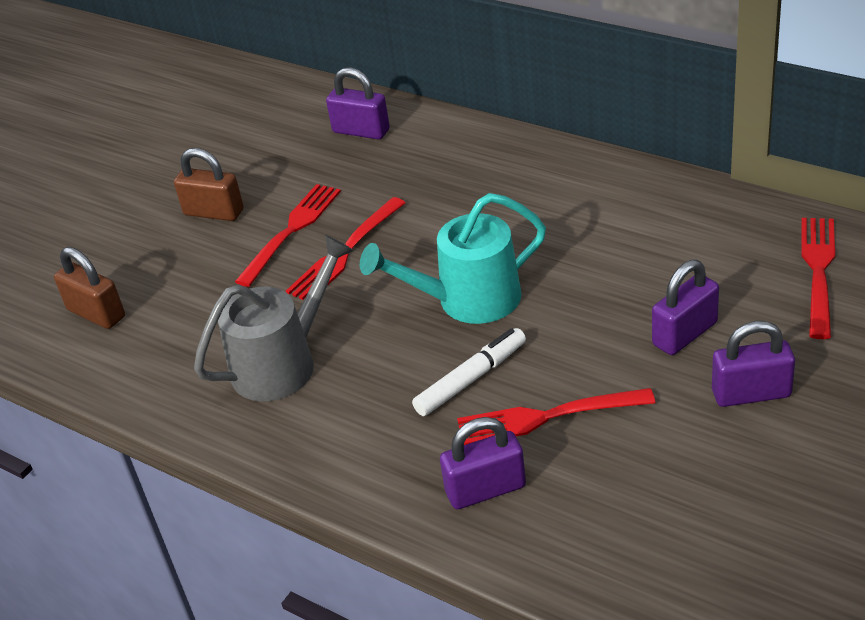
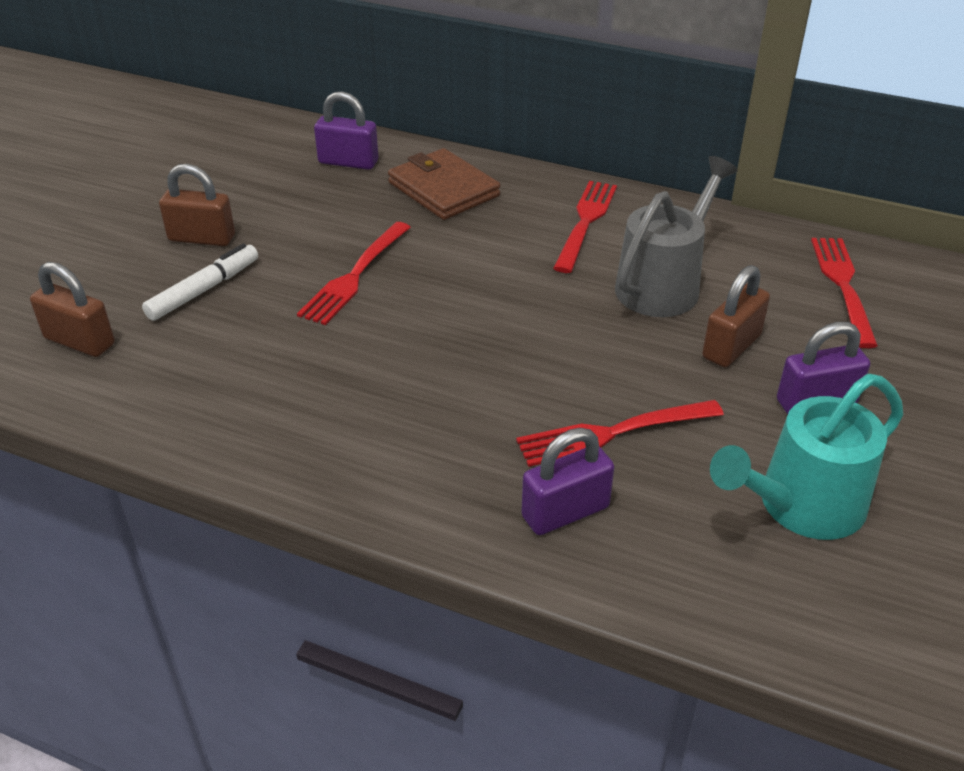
camera: 15 degrees left, 0 degrees up
(283, 363) = (307, 387): grey watering can -> grey watering can (663, 284)
(291, 231) = (292, 255): red fork -> red fork (585, 222)
(446, 161) = (443, 189): none -> brown wallet
(468, 300) = (498, 319): turquoise watering can -> turquoise watering can (801, 506)
(471, 379) = (521, 397): white marker -> white marker (204, 290)
(685, 334) = (731, 346): purple padlock -> brown padlock

